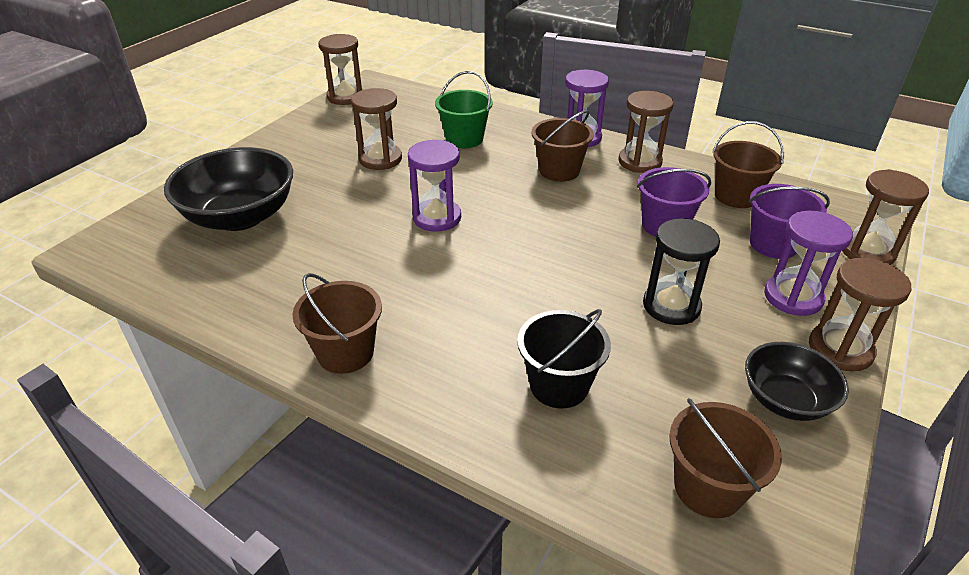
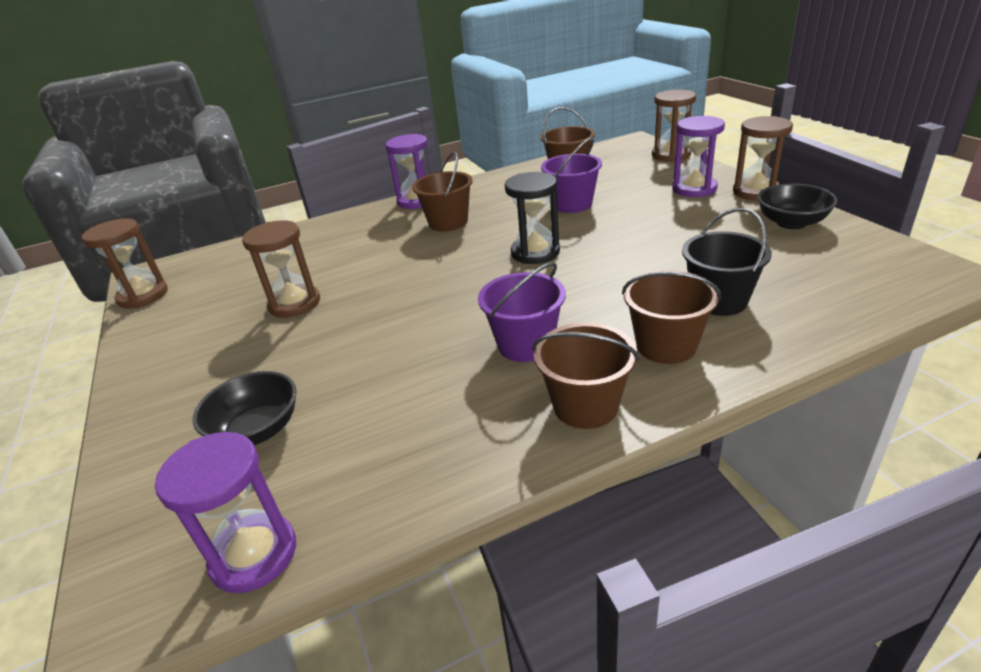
camera: 50 degrees left, 5 degrees down
(240, 217) = (257, 430): black bowl -> black bowl, size x0.58
(437, 218) = (436, 297): purple hourglass -> purple hourglass (254, 555)
(464, 139) = (334, 250): green bucket -> none
(640, 162) = (483, 189): brown hourglass -> none
(671, 306) = (665, 230): black hourglass -> black hourglass (535, 252)
(708, 487) = (861, 274): brown bucket -> brown bucket (666, 345)
(773, 244) = (634, 177): purple bucket -> purple bucket (525, 344)

